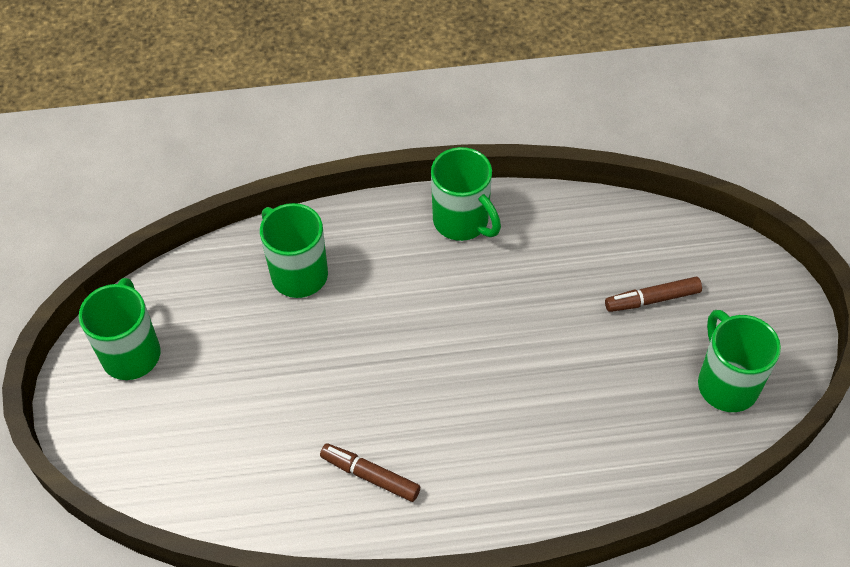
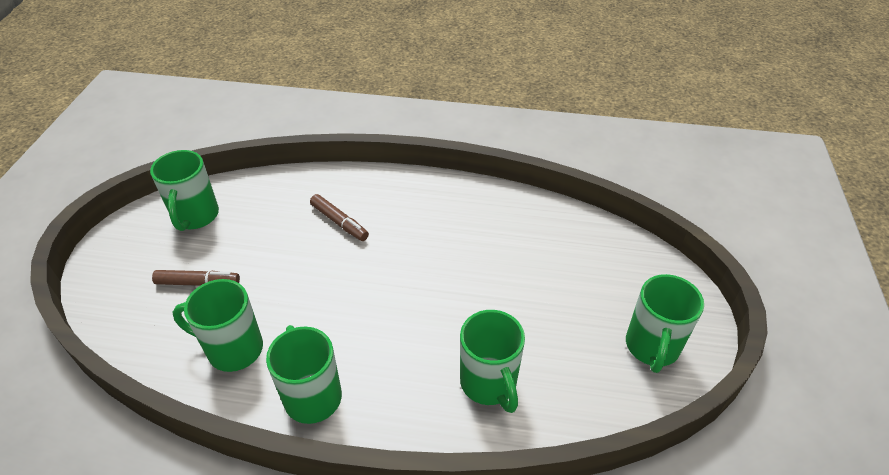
camera: 165 degrees left, 10 degrees down
(370, 475) = (469, 219): brown marker -> brown marker (339, 222)
(564, 242) = (233, 349): none -> green mug

